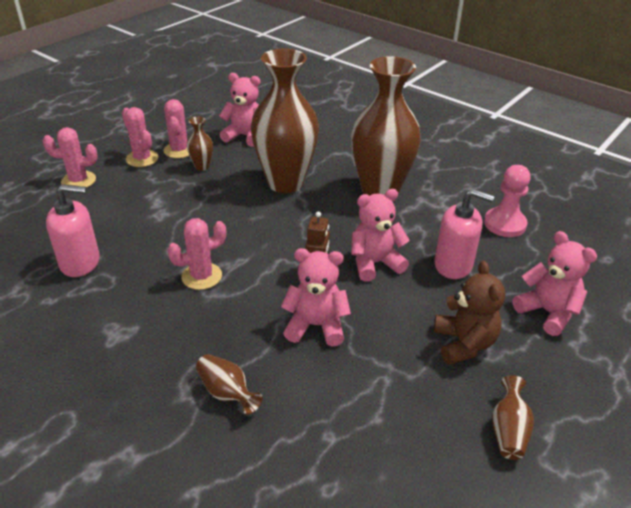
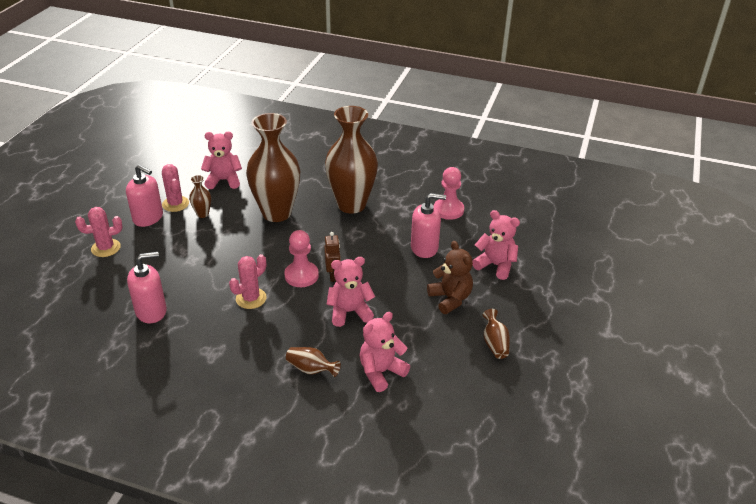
camera: 20 degrees left, 0 degrees up
(142, 159) = (148, 218): pink cactus -> pink soap dispenser
(277, 263) = (301, 275): none -> pink pawn
(375, 263) = (370, 259): pink teddy bear -> pink teddy bear (381, 372)

